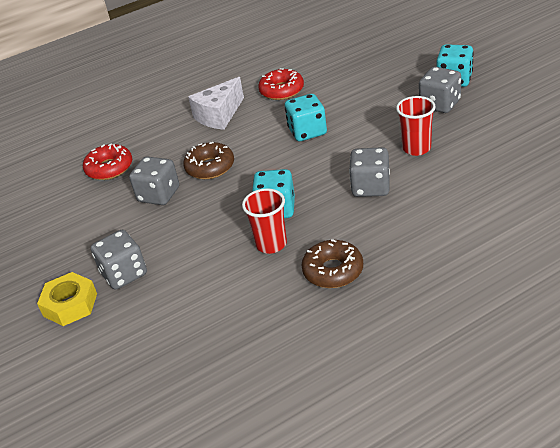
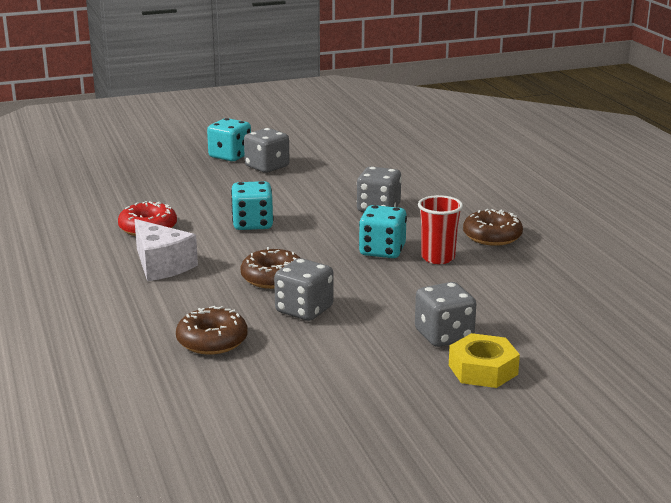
camera: 85 degrees left, 15 degrees down
(109, 168) = (212, 341): red donut -> brown donut
(416, 148) = (332, 184): red cup -> none

